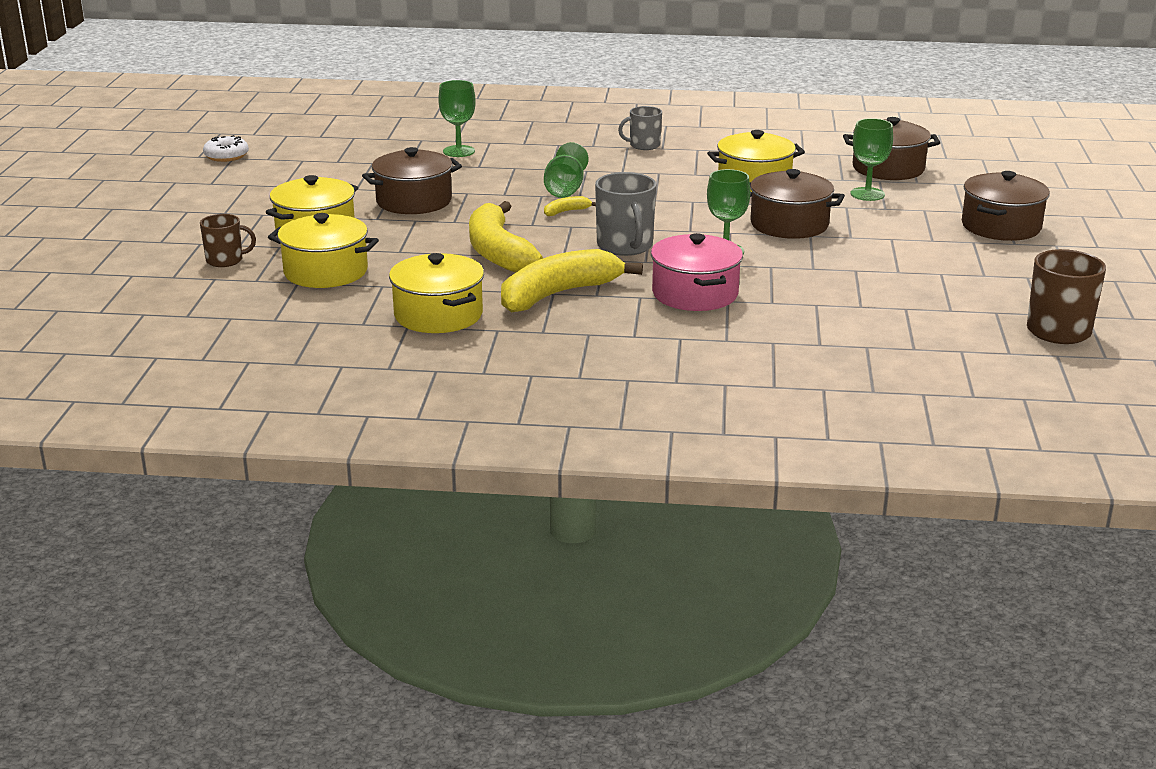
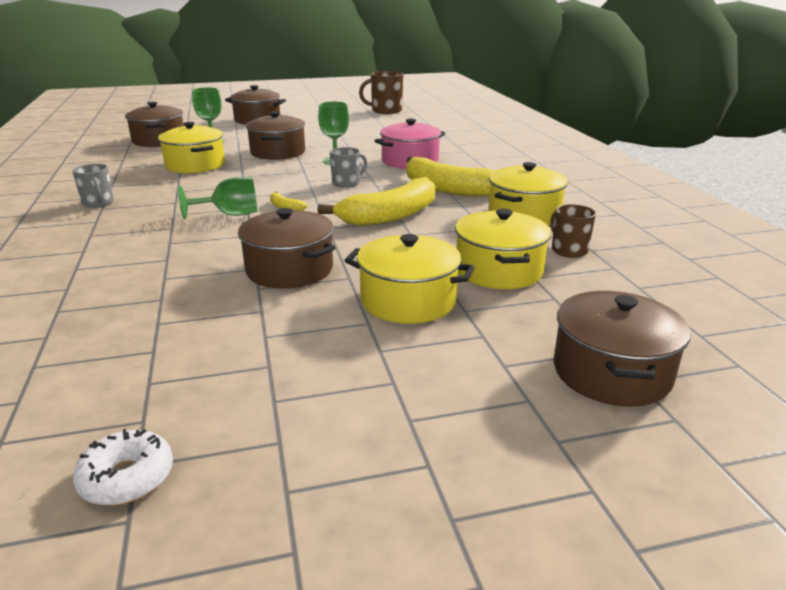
camera: 110 degrees left, 0 degrees up
(150, 270) = (611, 372): none -> brown pot
(225, 260) = (531, 330): brown mug -> brown mug (568, 250)
(459, 151) = (111, 279): green goblet -> none
(625, 246) = (346, 183): grey mug -> grey mug, size x0.63

